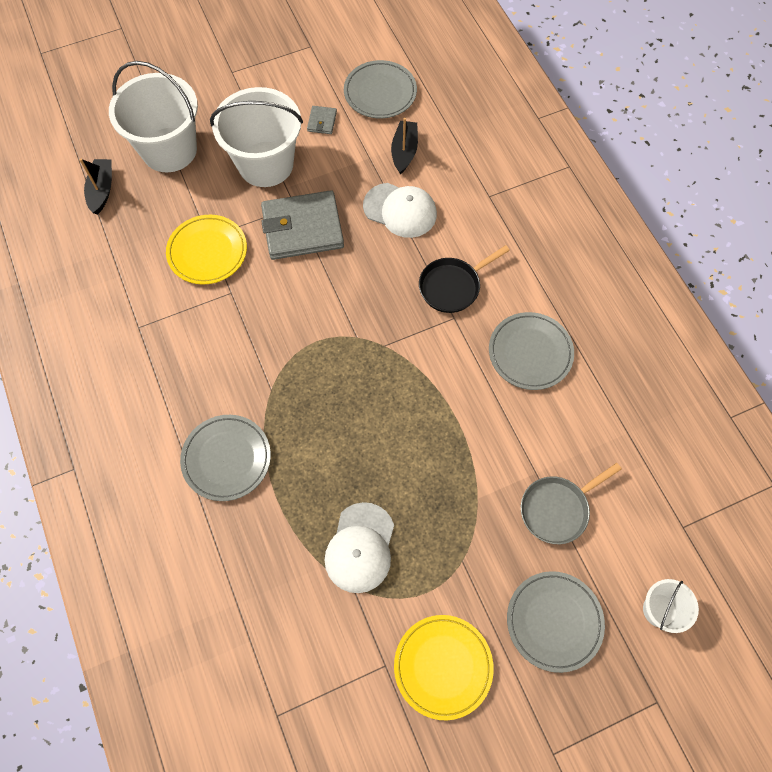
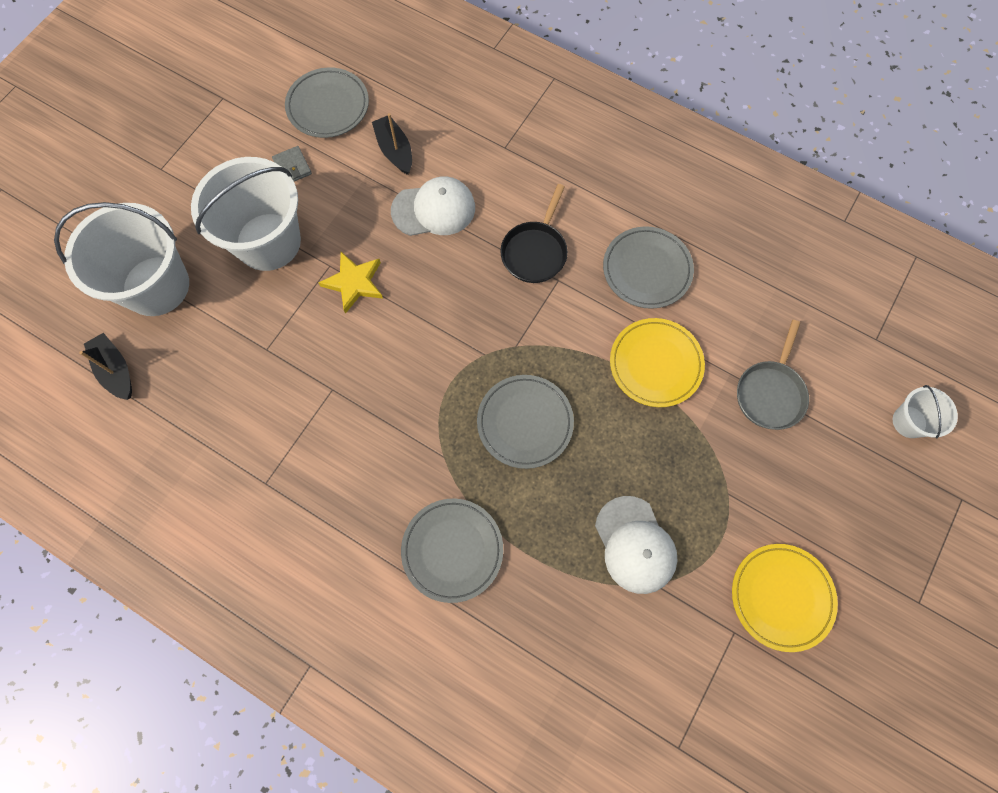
camera: 35 degrees left, 5 degrees up
(207, 252) = (277, 364): yellow plate -> yellow plate (655, 364)
(302, 228) = (354, 283): grey wallet -> yellow star
(554, 621) = (838, 491): grey plate -> grey plate (525, 422)

